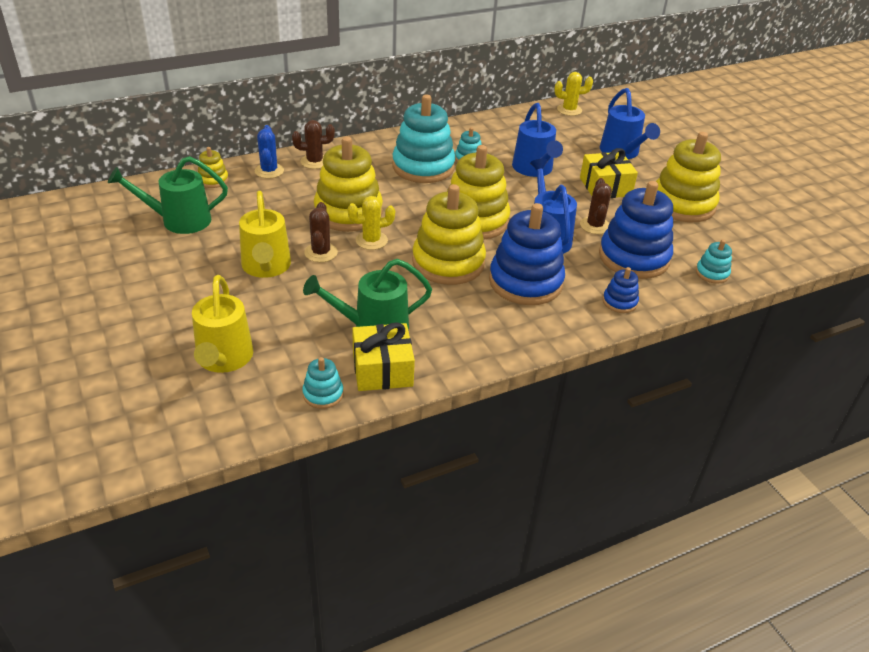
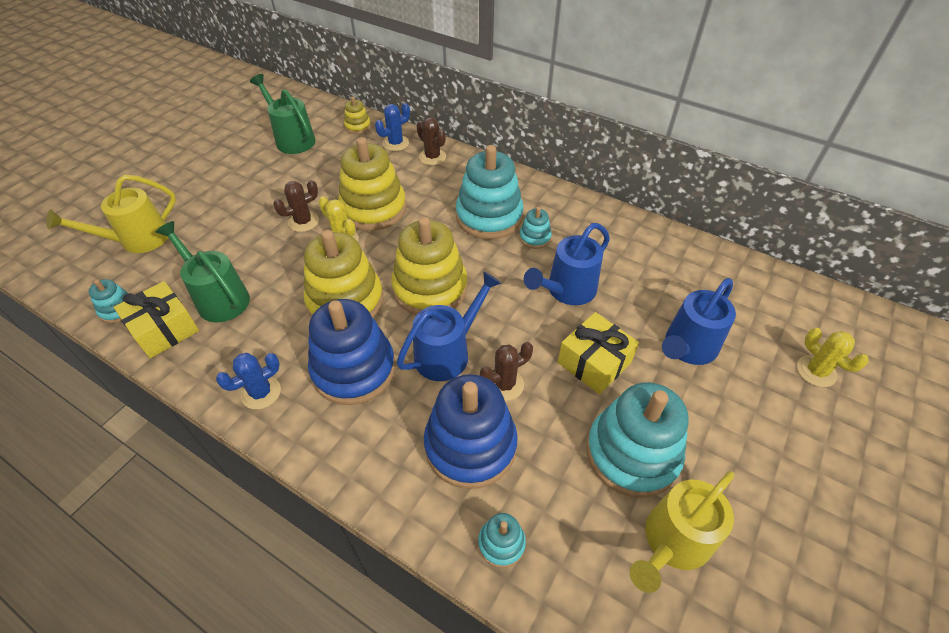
camera: 60 degrees right, 10 degrees up
(266, 268) = (263, 205): yellow watering can -> yellow watering can (672, 543)
(510, 333) = (261, 392): none -> blue cactus
(569, 110) = (725, 266): yellow cactus -> yellow cactus (816, 371)
(619, 302) = (372, 465): blue stacking toy -> none
(682, 204) = (632, 453): yellow stacking toy -> turquoise stacking toy

